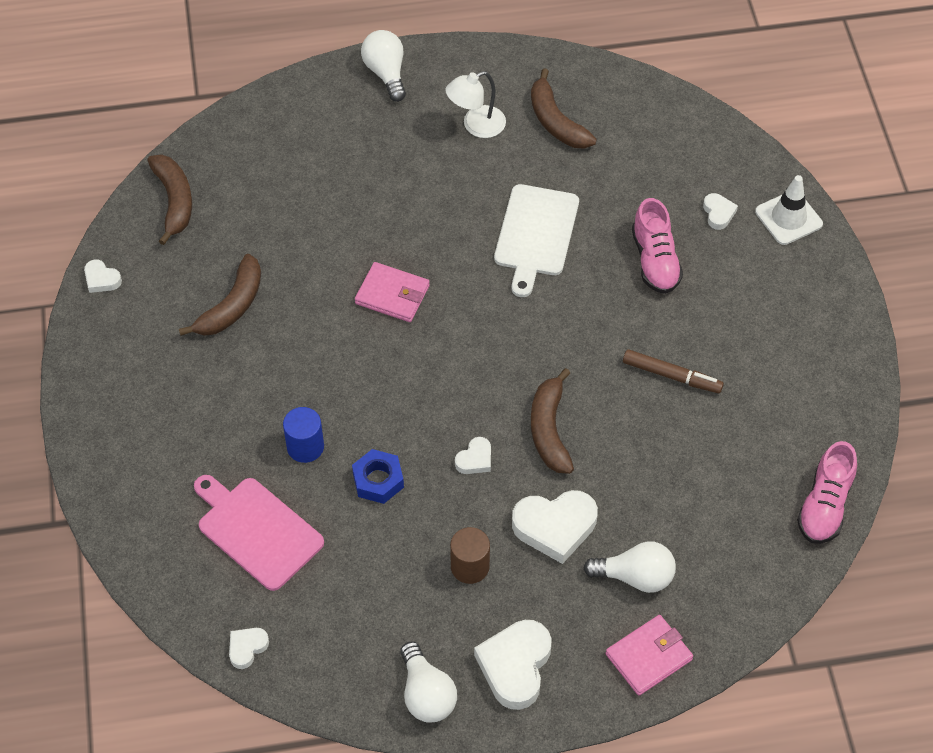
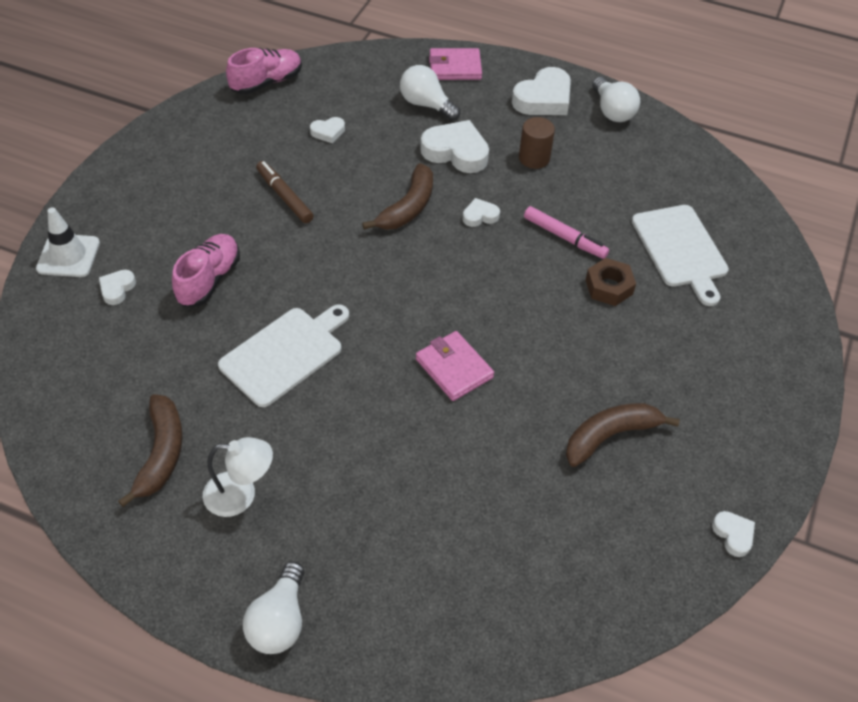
camera: 150 degrees left, 5 degrees down
(174, 201) = (615, 587): brown banana -> none
(247, 648) = (724, 185): white heart -> white heart (328, 132)
(257, 530) = (680, 250): pink cutting board -> white cutting board
(305, 447) = (609, 287): blue cylinder -> brown nut
(378, 480) = (564, 237): blue nut -> pink marker
(426, 694) = (612, 111): white light bulb -> white light bulb turned 150 degrees clockwise

